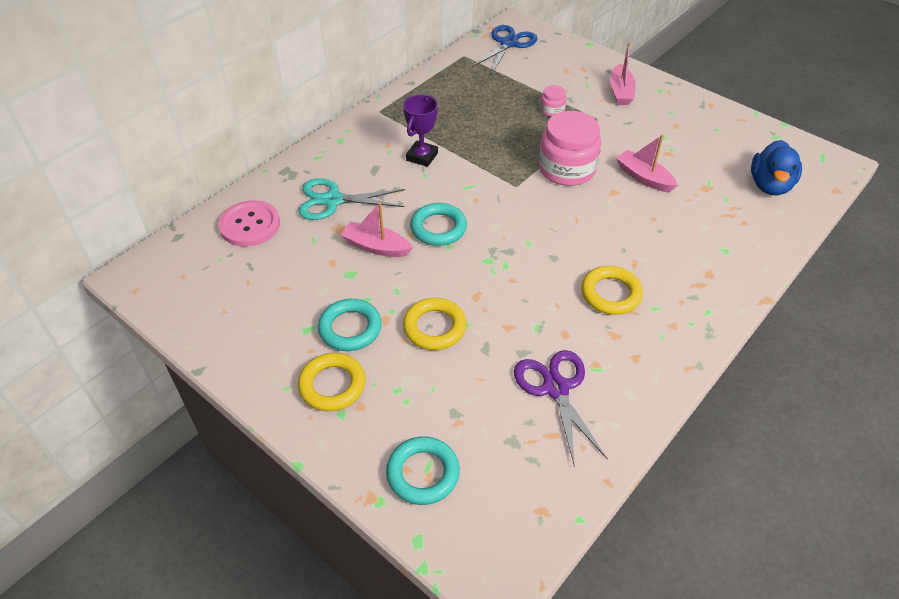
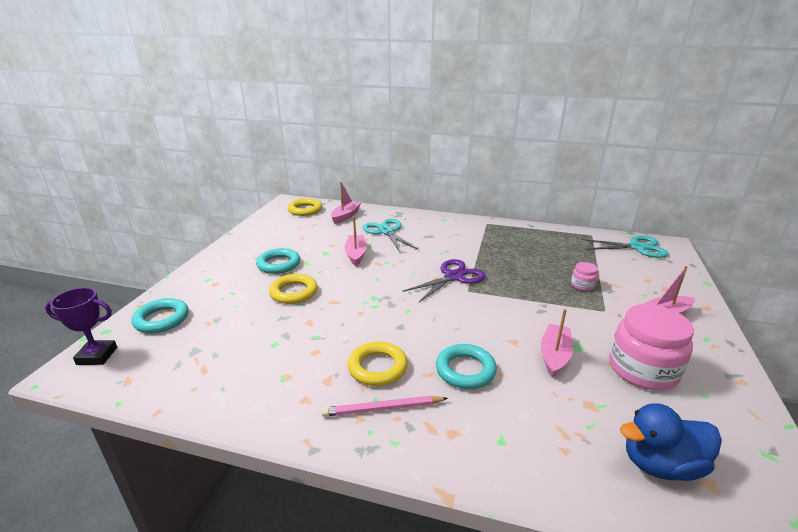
camera: 65 degrees right, 20 degrees down
(250, 225) = (345, 216): pink button -> pink boat
(332, 385) = (229, 271): yellow ring -> yellow ring (305, 210)
(422, 156) = (458, 247): purple trophy -> purple trophy (97, 356)
(438, 228) = (391, 270): turquoise ring -> turquoise ring (465, 370)
(508, 43) = (637, 247): blue scissors -> turquoise scissors
(556, 388) = (253, 360): purple scissors -> purple scissors (454, 277)
(566, 169) = (515, 309): pink jar -> pink jar (643, 369)
(667, 307) = (382, 409): none -> pink pencil

